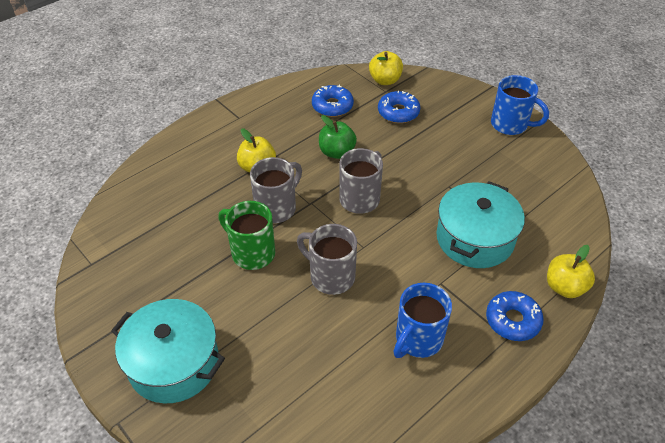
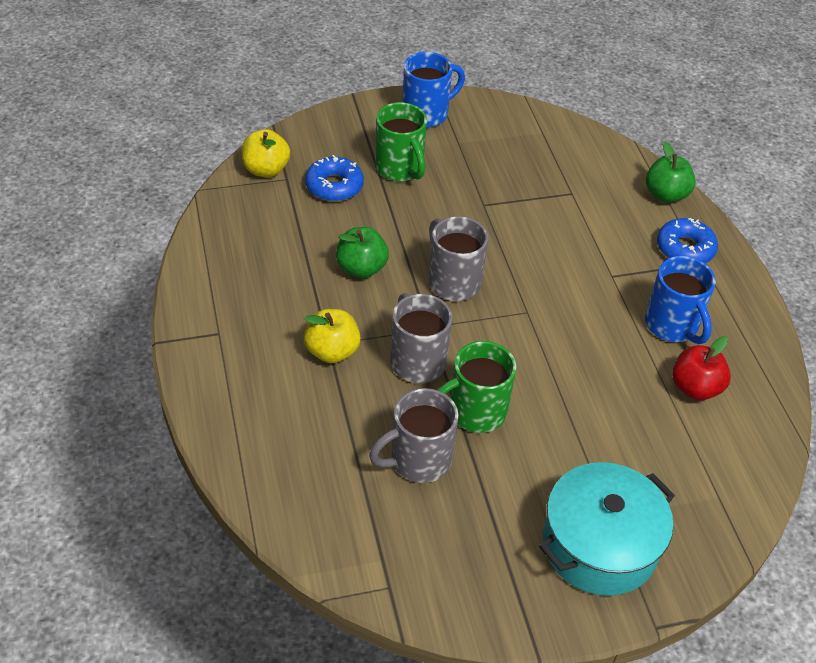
camera: 65 degrees left, 0 degrees up
(331, 276) = (553, 357): grey mug -> grey mug (418, 460)
(332, 106) = (274, 236): blue donut -> none
(362, 376) = (695, 388): none -> red apple
(443, 133) = (400, 168): none -> green mug
(475, 238) = (569, 222): turquoise pot -> none
(564, 287) = (666, 195): yellow apple -> green apple

